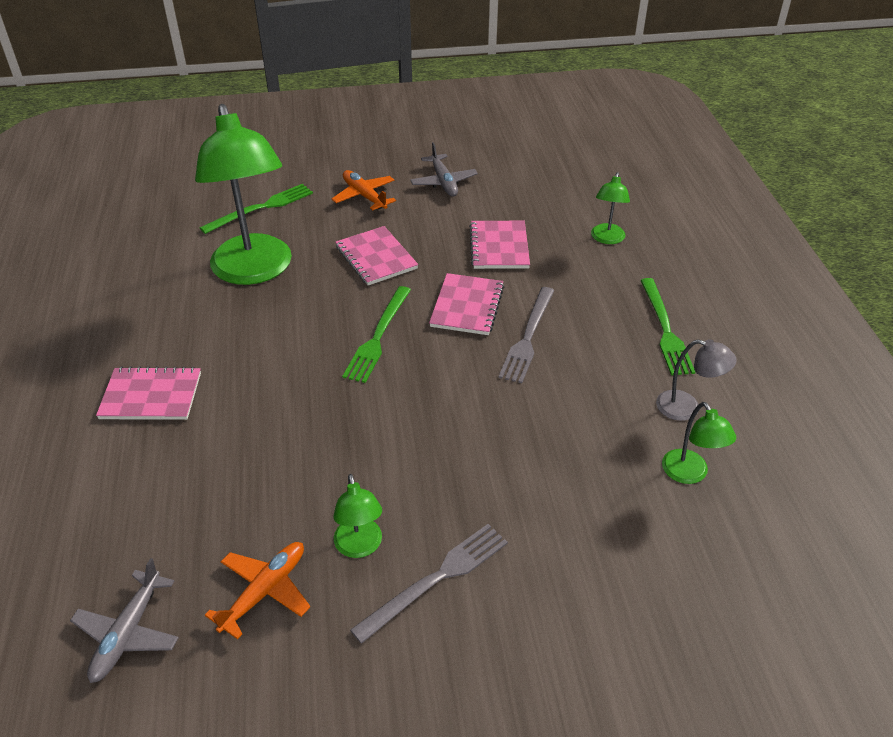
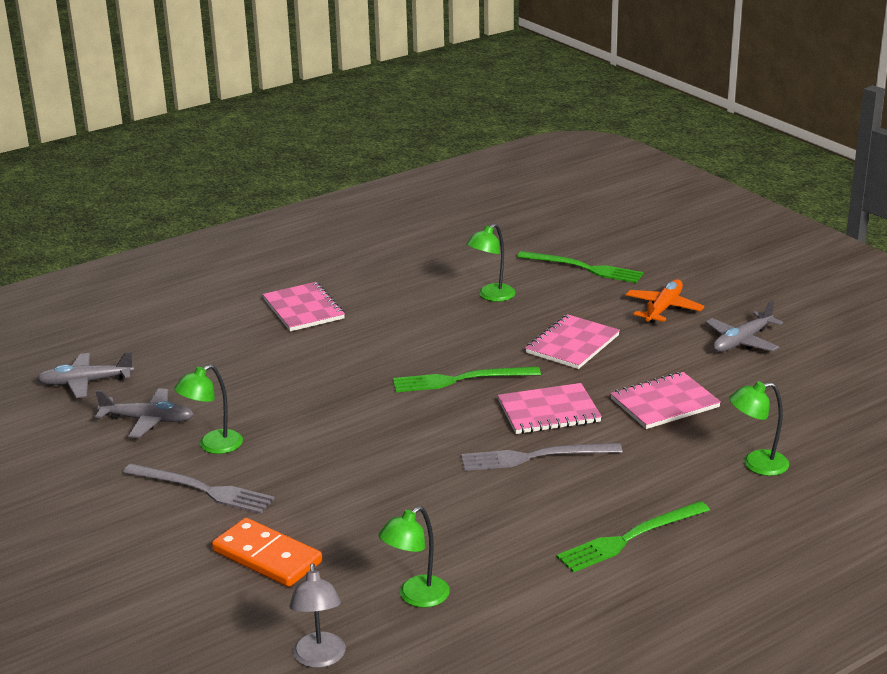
camera: 65 degrees right, 15 degrees down
(255, 271) = (491, 296): green lamp -> green lamp, size x0.44
(264, 591) = (147, 420): orange plane -> grey plane
(582, 560) = (267, 557): none -> orange domino
(687, 408) = (513, 577): grey lamp -> grey lamp (319, 658)

